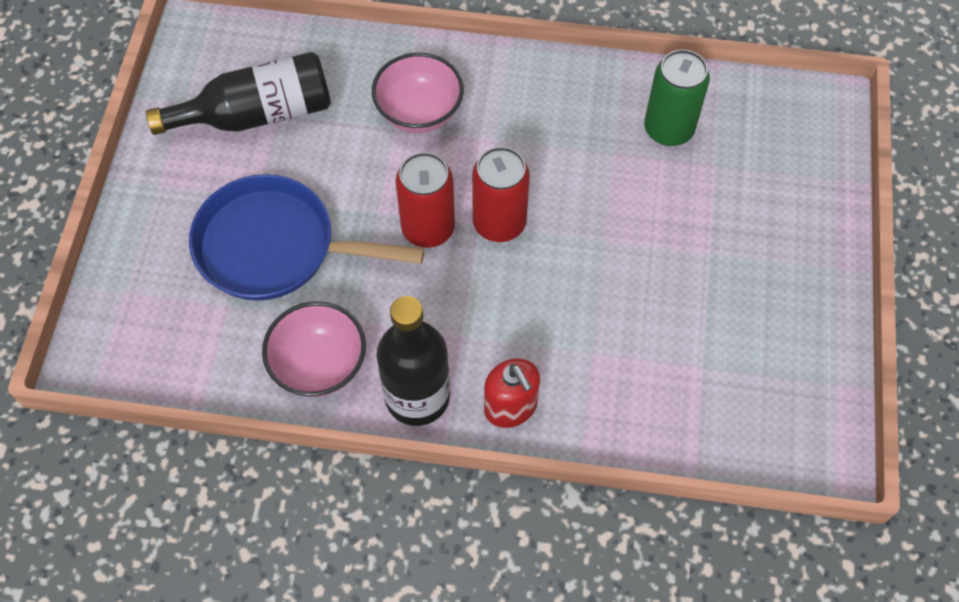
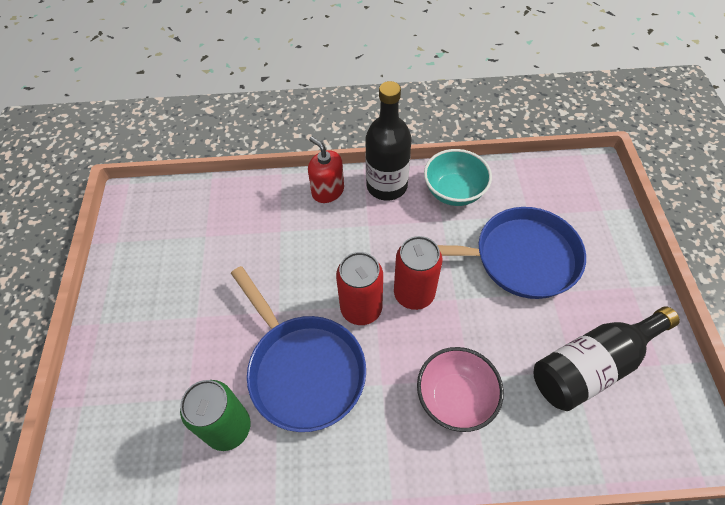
camera: 170 degrees right, 5 degrees down
(319, 365) = (454, 192): pink bowl -> turquoise bowl
(581, 170) = (303, 369): none -> blue pan

